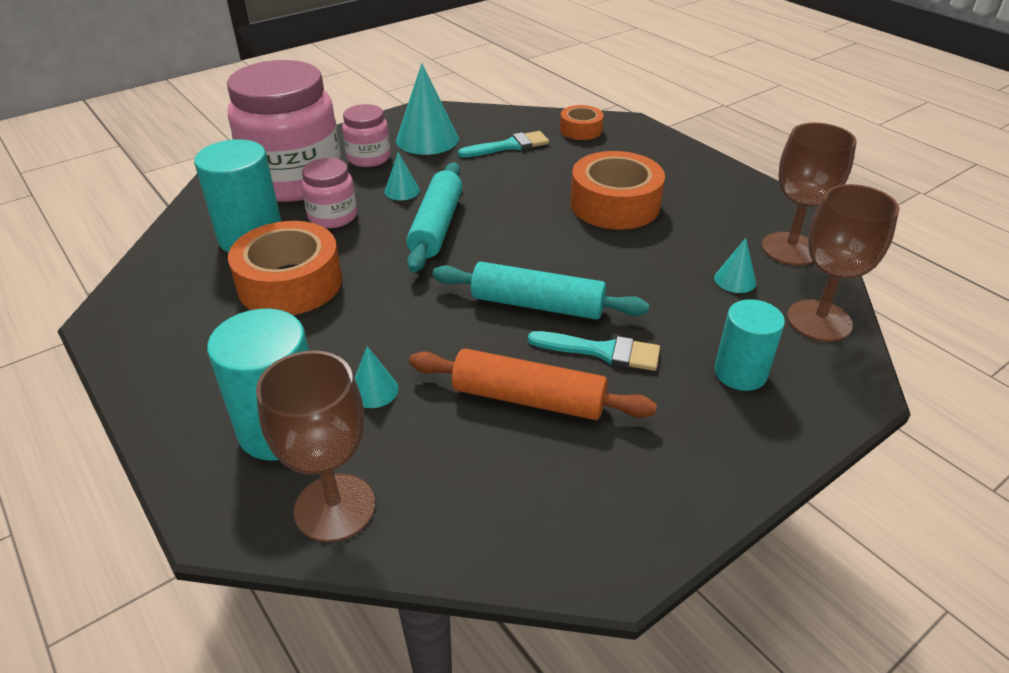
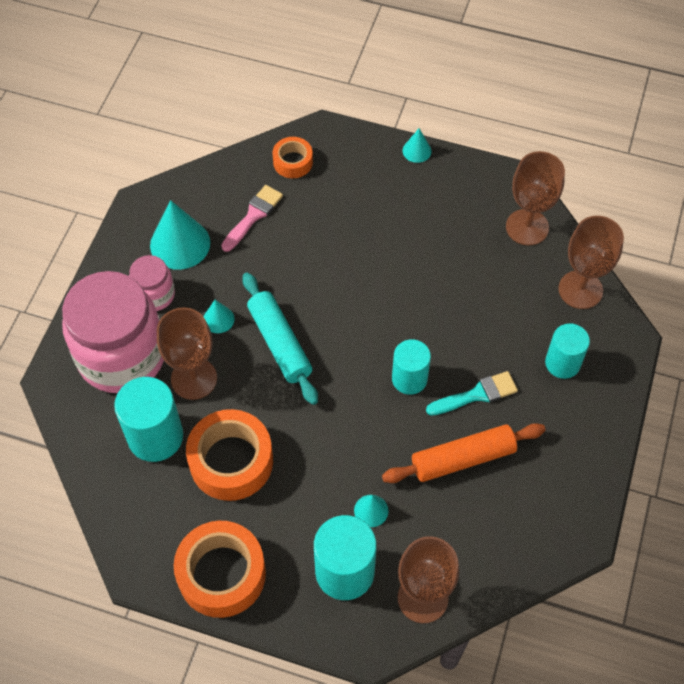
camera: 35 degrees left, 20 degrees up
(333, 216) = (194, 378): pink jar -> brown goblet
(509, 146) = (253, 216): turquoise brush -> pink brush
(537, 305) = (409, 379): turquoise rolling pin -> turquoise cylinder
(615, 204) = (385, 244): orange tape -> orange tape (222, 574)
(735, 280) = (512, 280): turquoise cone -> turquoise cone (417, 151)

